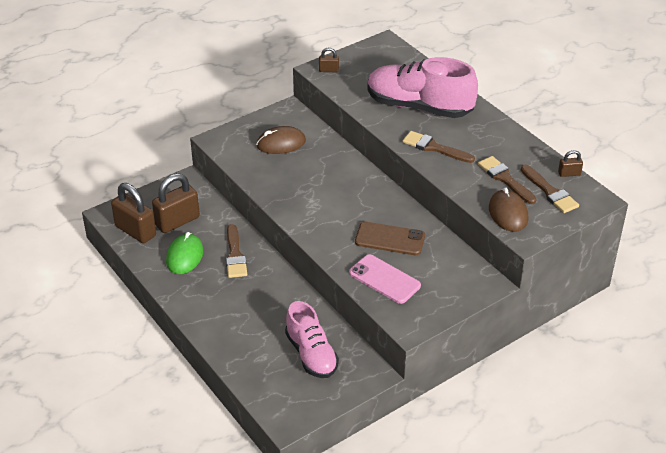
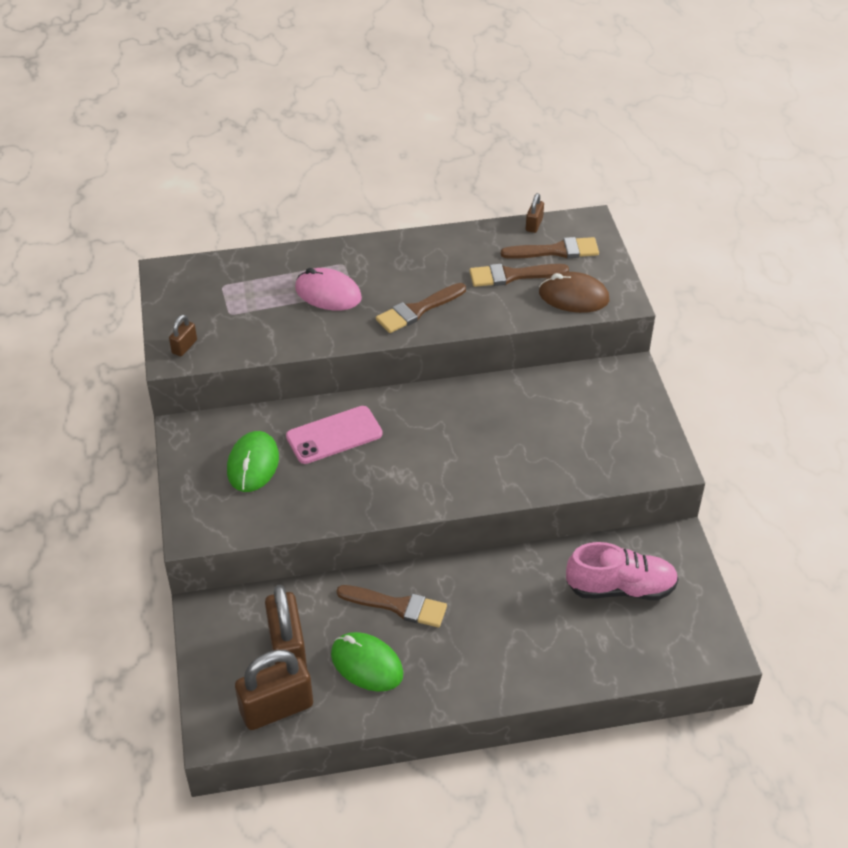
camera: 65 degrees left, 5 degrees up
(281, 143) = (253, 464): brown mouse -> green mouse
(384, 279) = (577, 456): pink phone -> pink phone (334, 435)
(390, 239) = (509, 426): brown phone -> none
(419, 107) = (328, 293): pink shoe -> pink mouse

